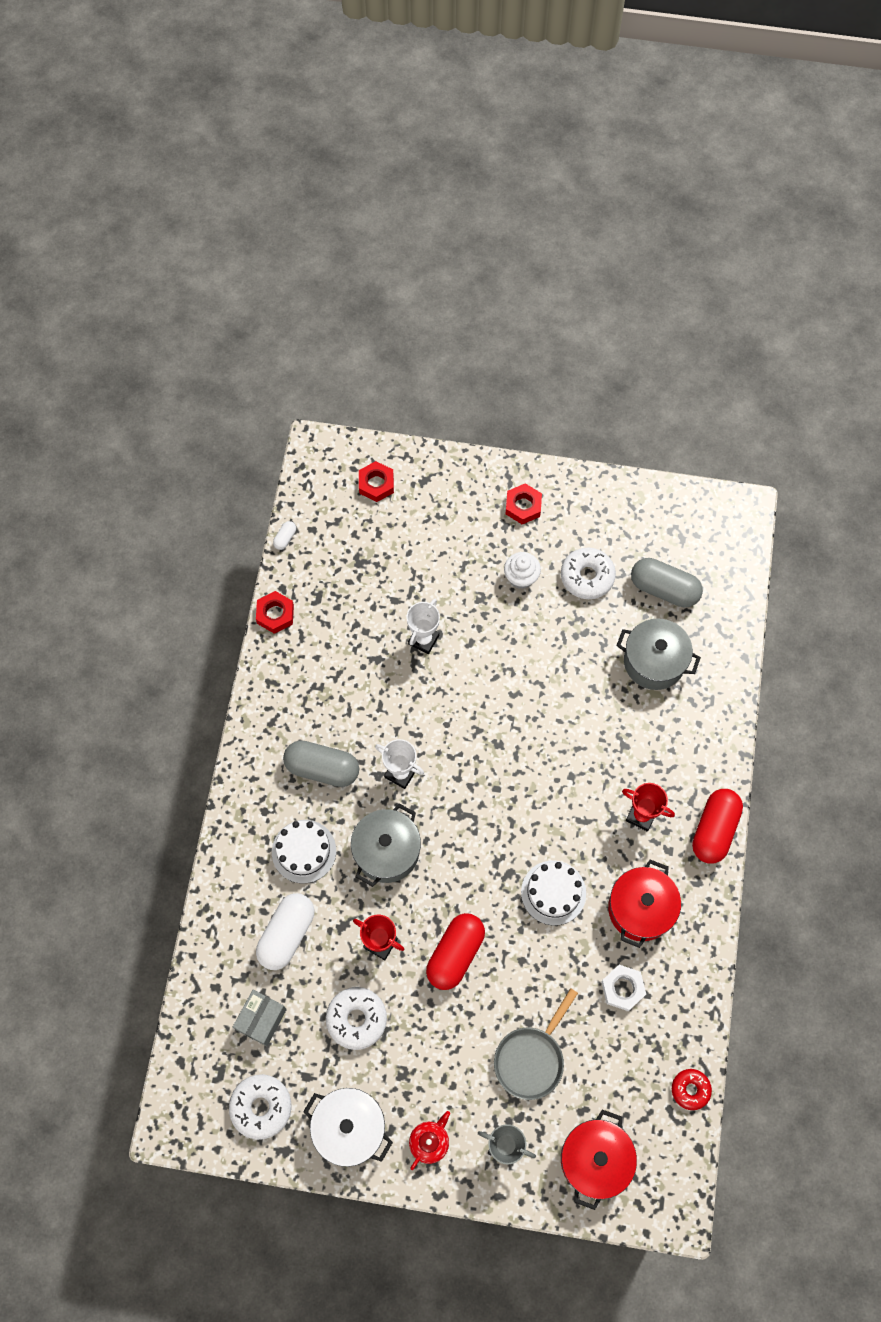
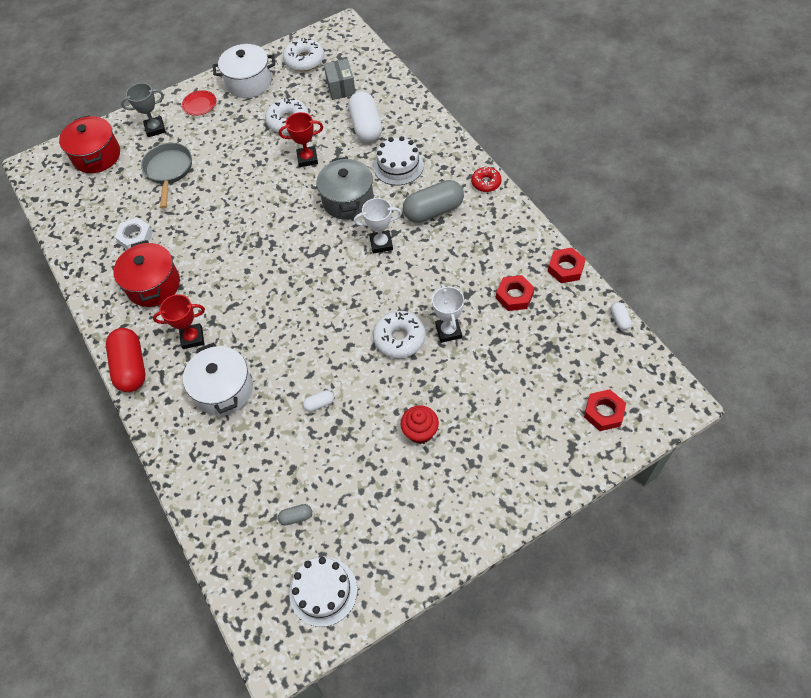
camera: 145 degrees right, 10 degrees down
(429, 1141) = (199, 105): red teapot -> red plate
(455, 954) = (257, 184): red capsule -> none
(521, 577) = (420, 432): white cupcake -> red cupcake
(523, 506) = (473, 492): red nut -> red nut (514, 296)
(553, 892) = (220, 253): white cake -> white cake (323, 591)
(579, 662) = (319, 404): none -> white capsule
(587, 577) = (368, 475): white donut -> white donut (399, 338)
(648, 739) = (224, 390): none -> white pot
(654, 661) = (260, 450): grey pot -> none
(664, 589) = (296, 517): grey capsule -> grey capsule, size x0.44
(690, 1089) = (57, 220): red donut -> red donut (486, 183)

